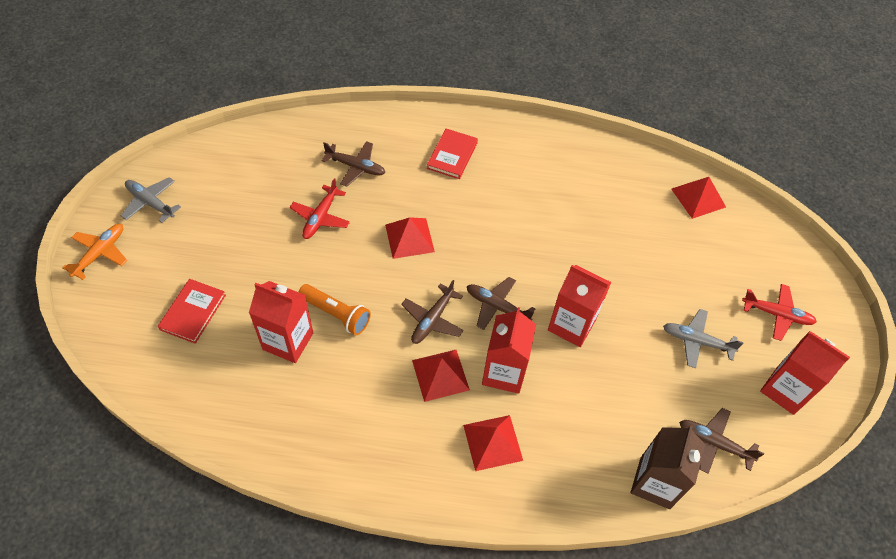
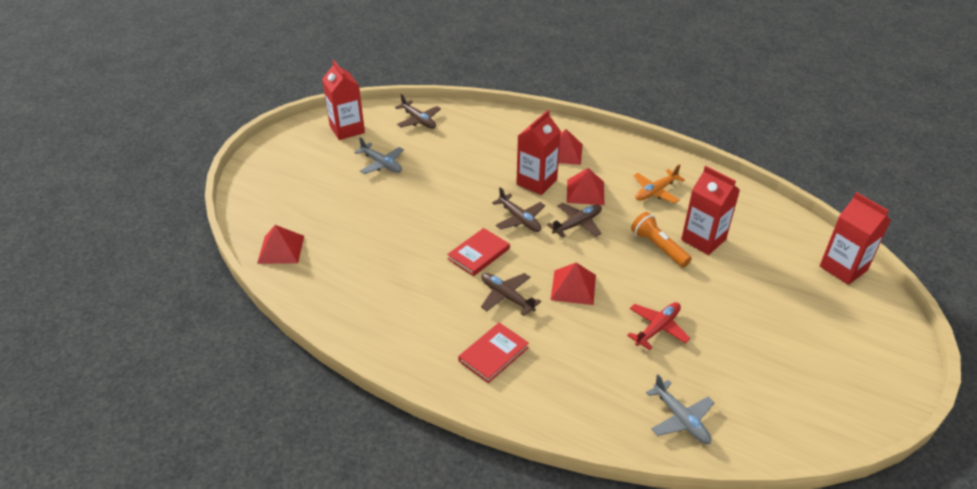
camera: 155 degrees left, 15 degrees down
(100, 253) = (893, 354): orange plane -> orange plane (655, 191)
(151, 203) = (848, 394): grey plane -> grey plane (680, 419)
(193, 312) = (788, 280): red book -> red book (478, 254)
(355, 167) = (607, 371): brown plane -> brown plane (507, 297)
(571, 325) = (467, 194): red carton -> red carton (843, 268)
(655, 482) = (470, 115): brown carton -> none
(776, 314) = (307, 163): red plane -> none

